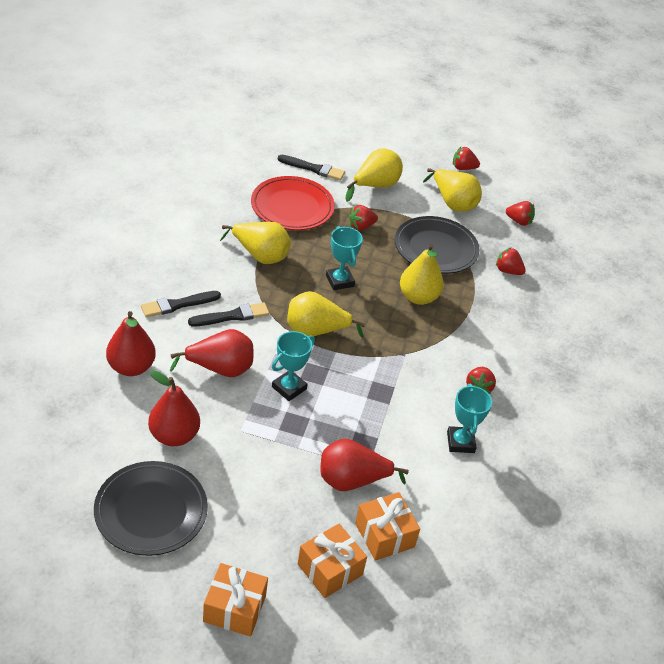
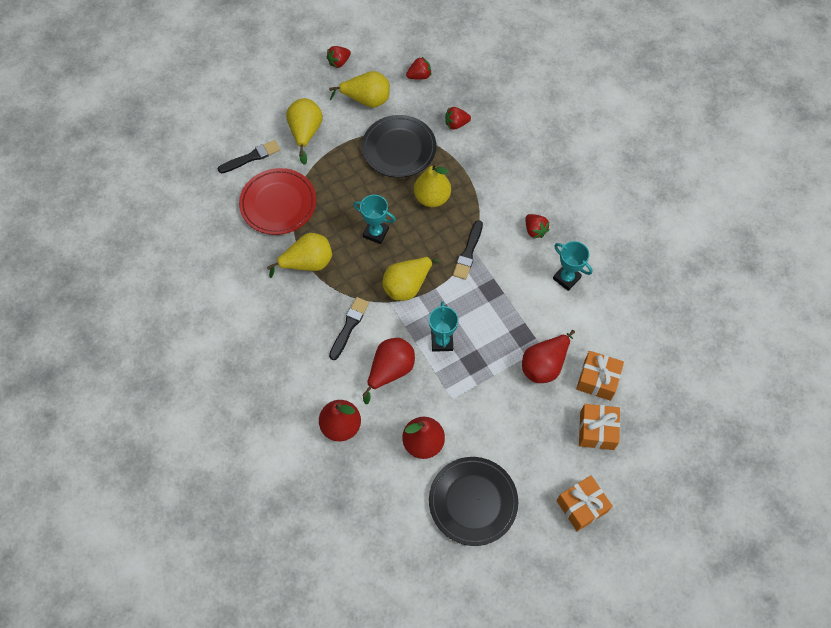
camera: 40 degrees left, 20 degrees up
(178, 305) = (308, 353): black brush -> black brush (468, 252)
(361, 226) = (337, 176): red strawberry -> none

